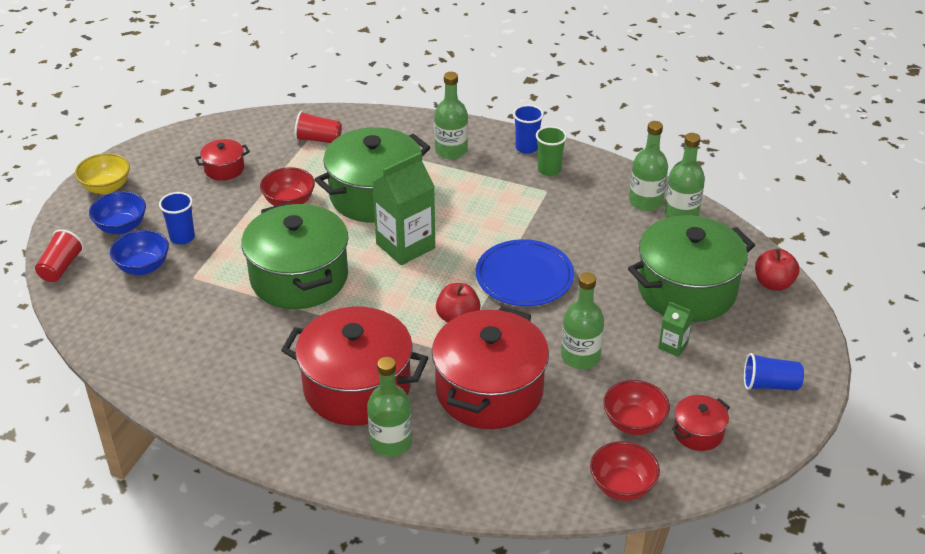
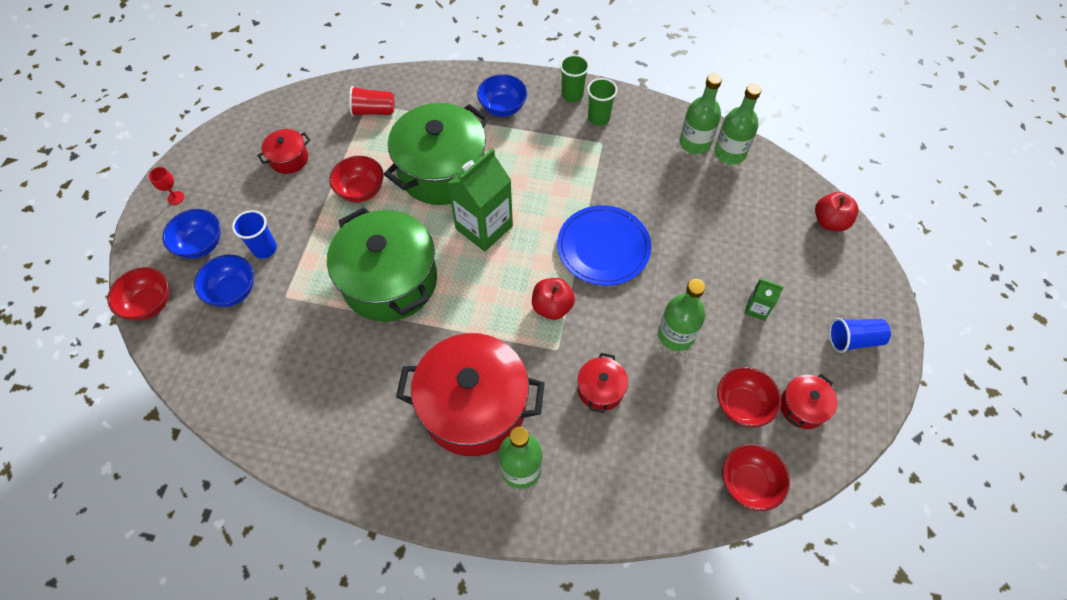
camera: 10 degrees left, 20 degrees up
(61, 267) = (149, 304): red cup -> red bowl
(106, 187) = (176, 198): yellow bowl -> red goblet
(451, 151) = (503, 108): green bottle -> blue bowl
(489, 390) = (600, 389): red pot -> red pot, size x0.45
(526, 148) = (572, 95): blue cup -> green cup
(686, 289) = (754, 240): green pot -> none

